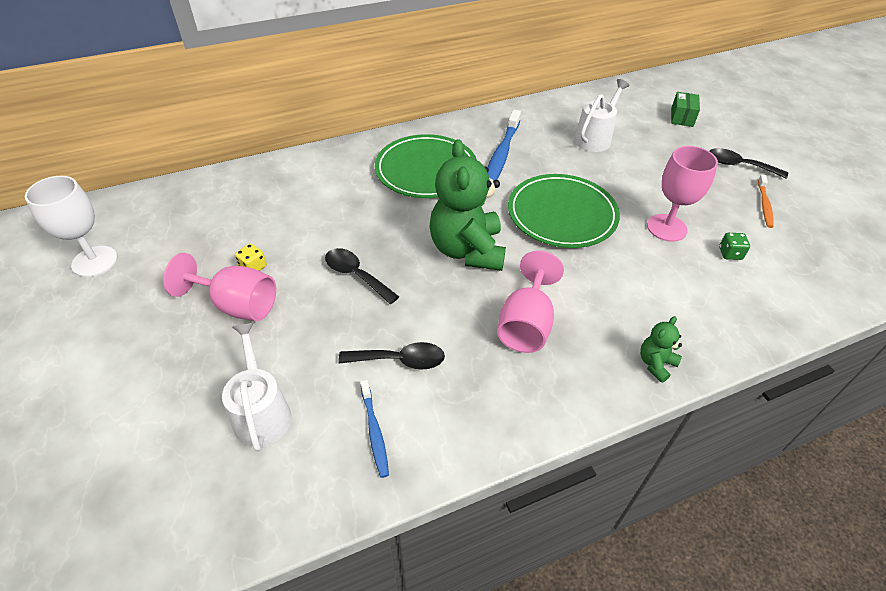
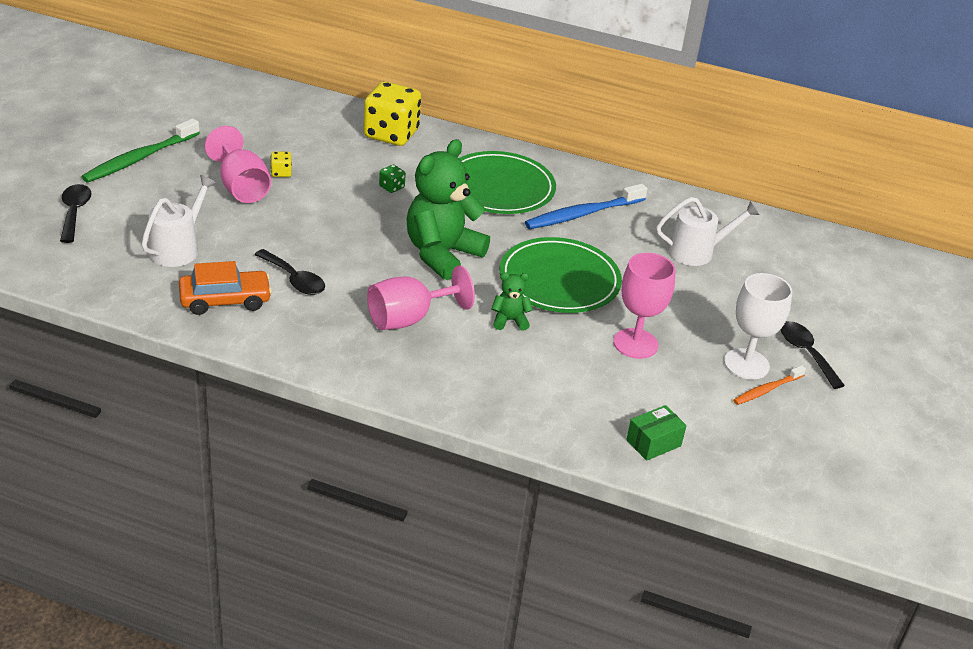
camera: 40 degrees right, 10 degrees down
(95, 261) = (193, 112): white goblet -> white goblet (746, 364)
(99, 344) = (140, 158): none -> green toothbrush
(294, 176) = (391, 134): none -> yellow dice
(356, 275) = (339, 218): black spoon -> black spoon (74, 212)
(374, 431) = (225, 300): blue toothbrush -> orange car
(655, 364) = (462, 399): green teddy bear -> green teddy bear (509, 320)
(682, 117) = (825, 288): green box -> green box (653, 443)
(730, 253) = (658, 392): green dice -> green dice (391, 187)

